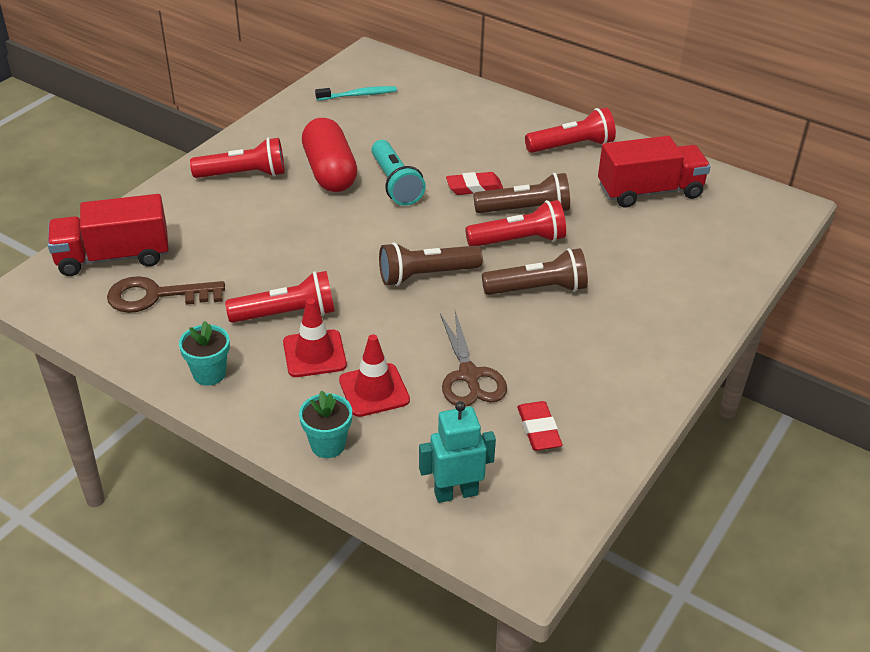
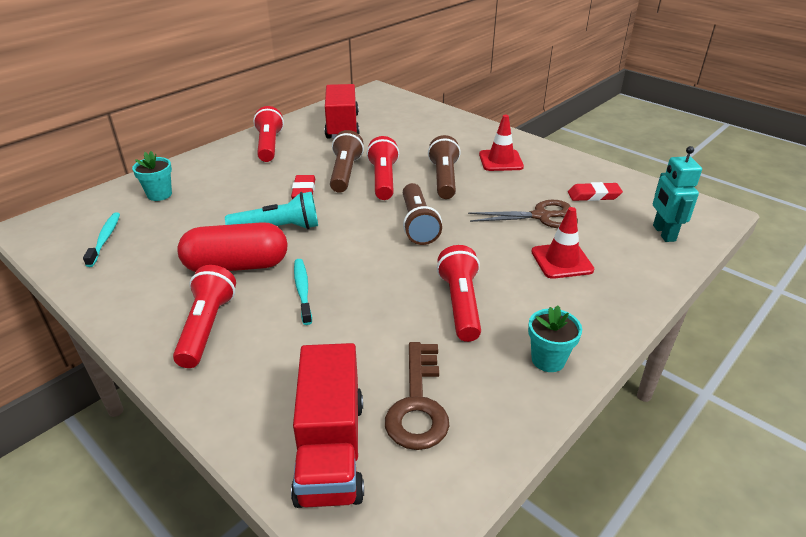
camera: 80 degrees left, 5 degrees down
(297, 215) = (302, 290): none -> turquoise toothbrush
(314, 354) = (517, 290): red traffic cone -> red traffic cone (500, 161)
(328, 445) = (630, 289): turquoise flower pot -> turquoise flower pot (159, 194)

